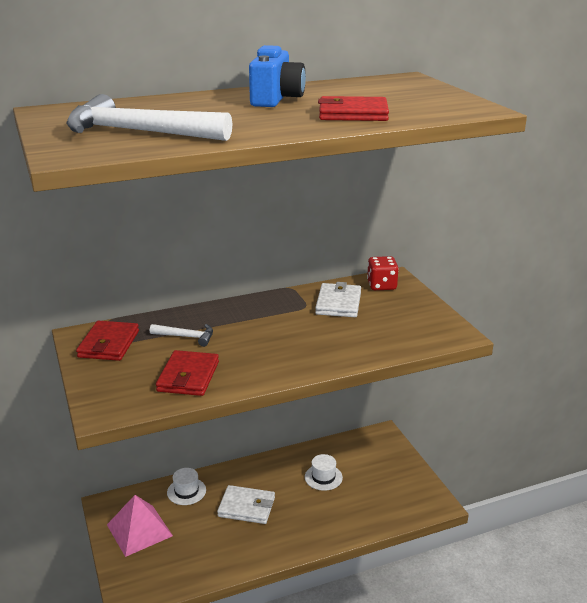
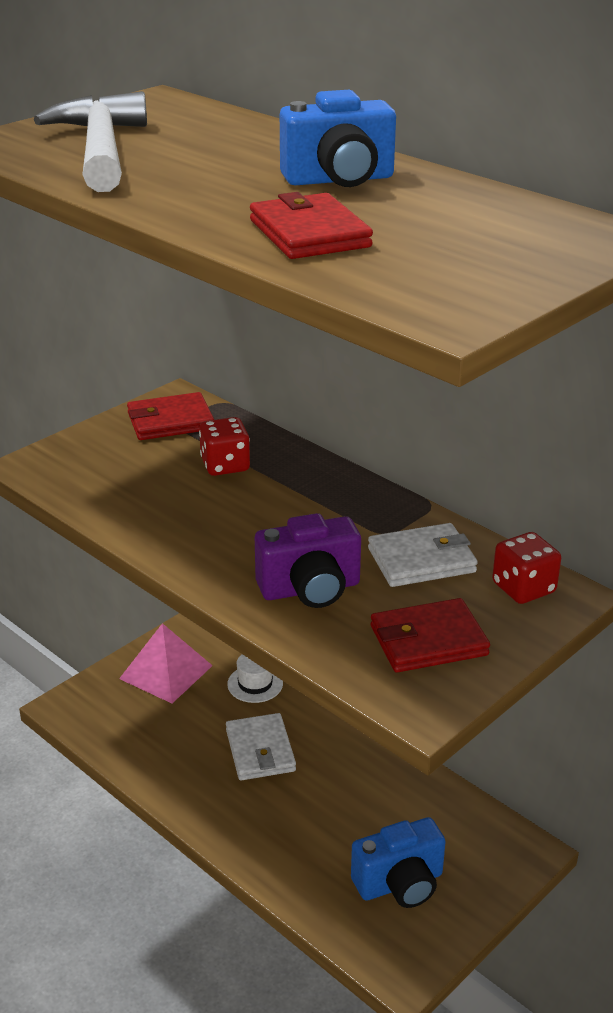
camera: 65 degrees right, 5 degrees up
(186, 337) = (225, 465): white hammer -> red dice
(188, 376) = (133, 496): red wallet -> red wallet (428, 641)
(323, 477) = (372, 810): white hat -> none
(340, 340) = (310, 589): none -> purple camera
(380, 485) = (400, 883): none -> blue camera

